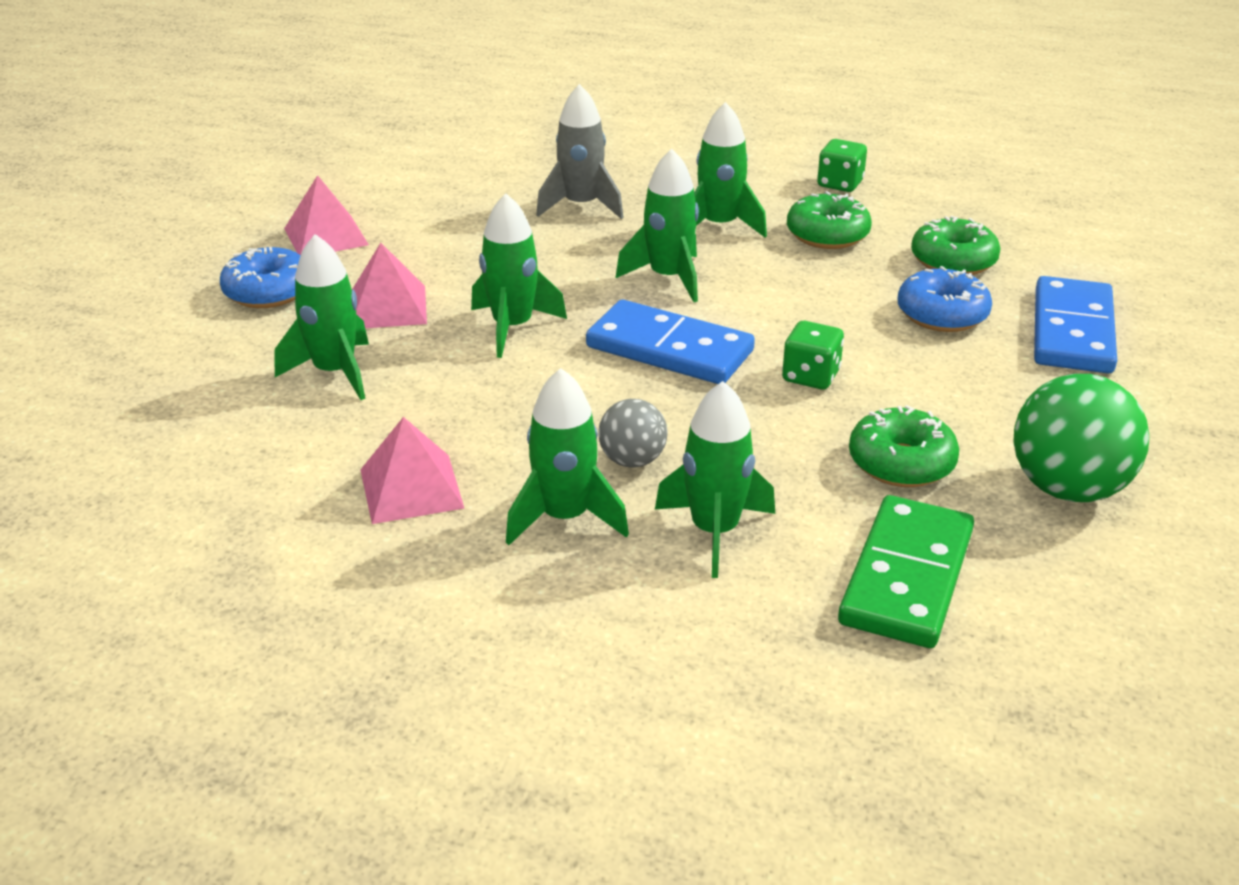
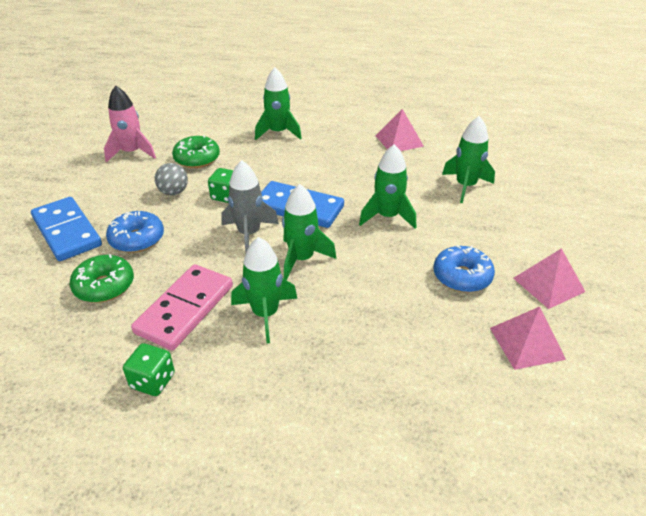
camera: 175 degrees right, 5 degrees up
(268, 292) = (543, 234): blue donut -> blue donut (462, 277)
(388, 307) = (465, 226): pink pyramid -> pink pyramid (526, 343)
(565, 517) = (335, 134): green rocket -> none
(581, 206) = (376, 333): grey rocket -> grey rocket (249, 234)
(632, 460) = (312, 154): grey ball -> grey ball (173, 192)
(827, 235) = (185, 309): green donut -> pink domino
(906, 577) = (211, 123): green domino -> none
(1068, 488) = (132, 153): green ball -> pink rocket
(1072, 331) = (67, 231): blue domino -> blue domino turned 45 degrees counterclockwise

